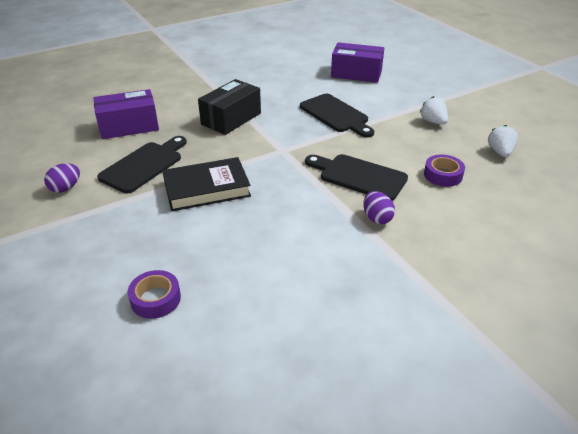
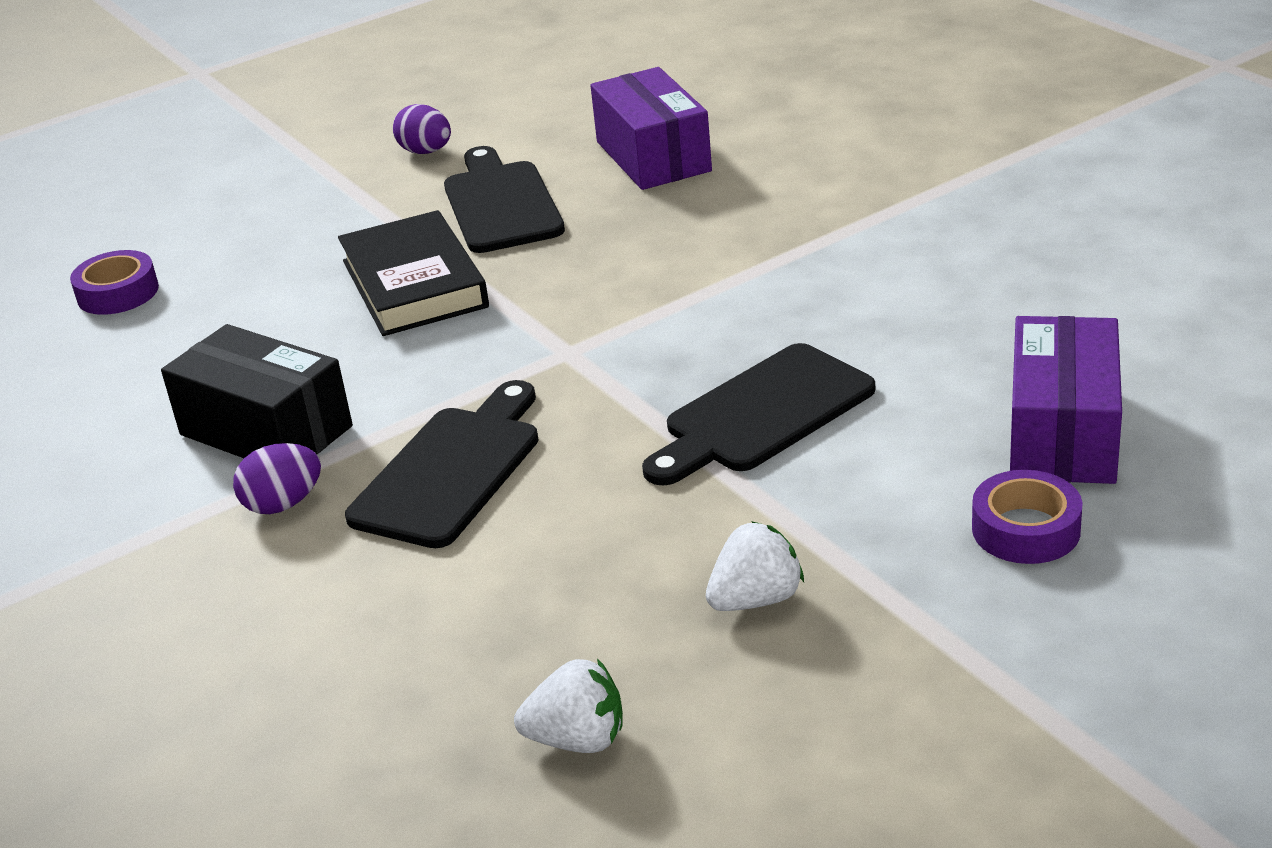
camera: 90 degrees right, 5 degrees down
(144, 165) = (500, 204): black cutting board -> black cutting board turned 135 degrees counterclockwise
(231, 119) = (709, 264): black box -> black box (266, 430)
(443, 175) = (452, 611): purple tape -> purple tape (1026, 529)

